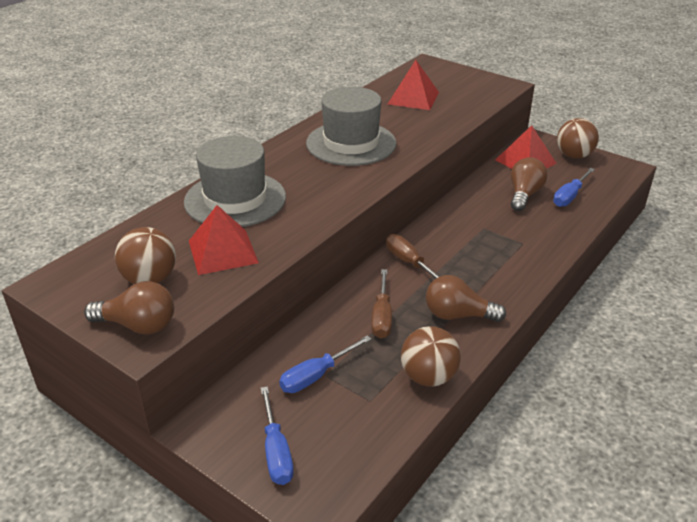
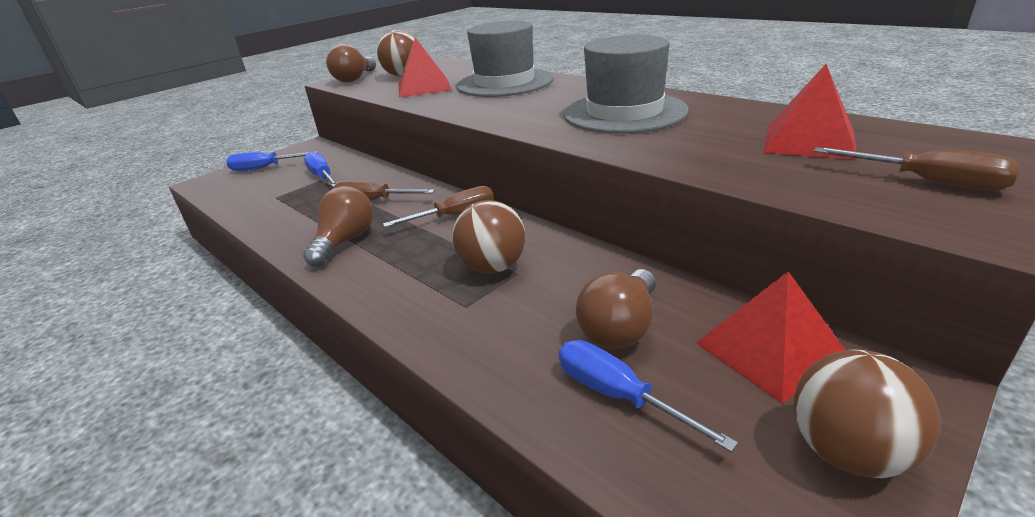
camera: 100 degrees right, 5 degrees down
(428, 377) = (274, 222): brown ball -> brown ball (492, 267)
(464, 84) = (927, 182): none -> brown screwdriver
(524, 195) = (620, 327): brown light bulb -> brown light bulb turned 90 degrees clockwise

